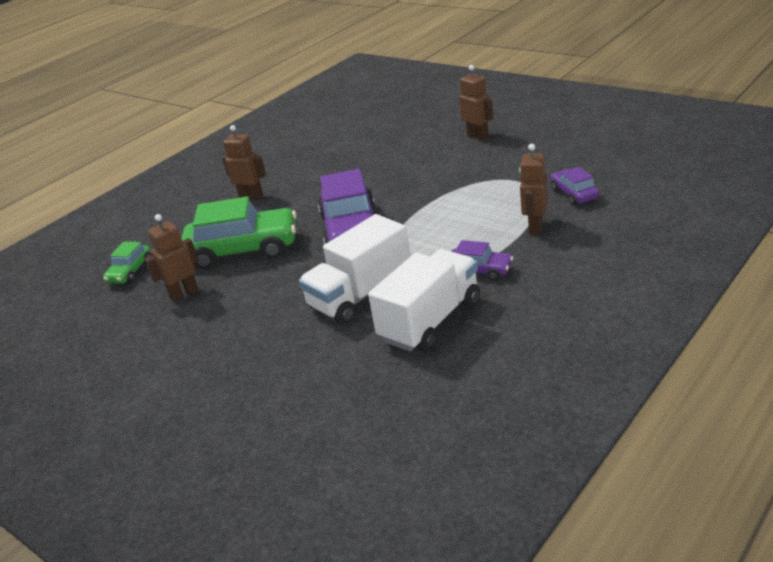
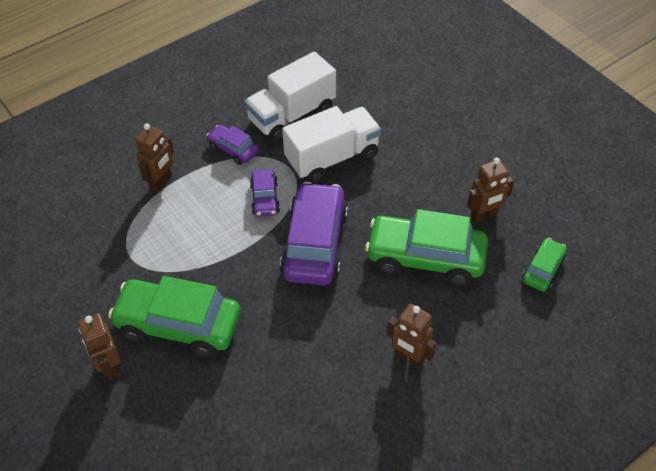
camera: 170 degrees left, 20 degrees up
(442, 163) = (178, 324): none -> green car
(574, 194) = (99, 212): purple car -> purple car (265, 198)

